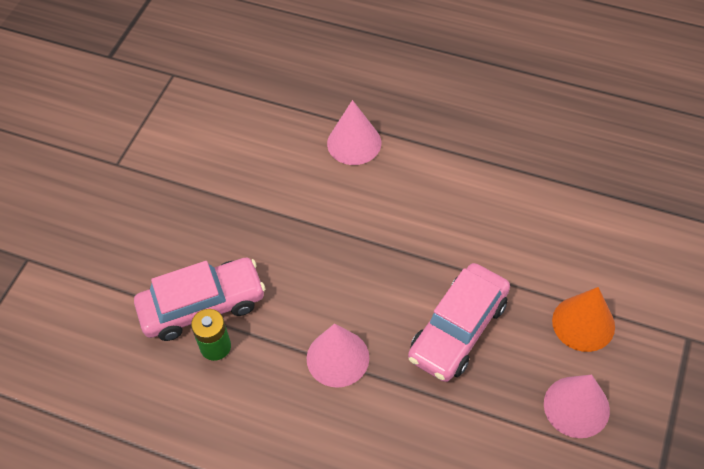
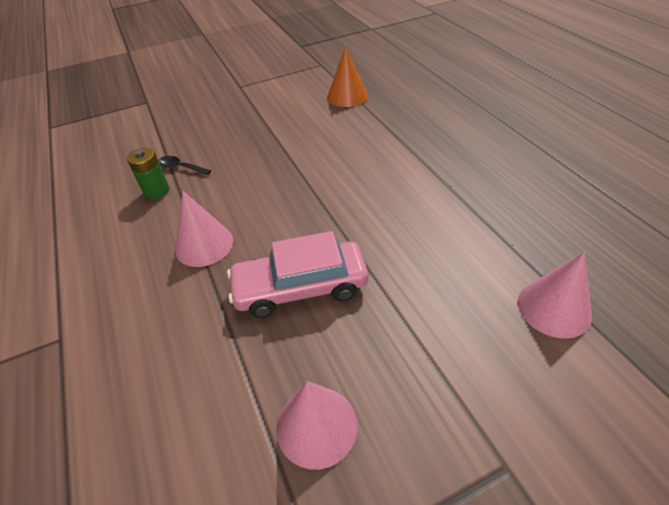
camera: 45 degrees right, 10 degrees down
(202, 305) = (181, 167): pink car -> black spoon
(354, 143) = (378, 140): pink cone -> pink cone (554, 308)
(583, 323) = (407, 363): orange cone -> orange cone (347, 96)

